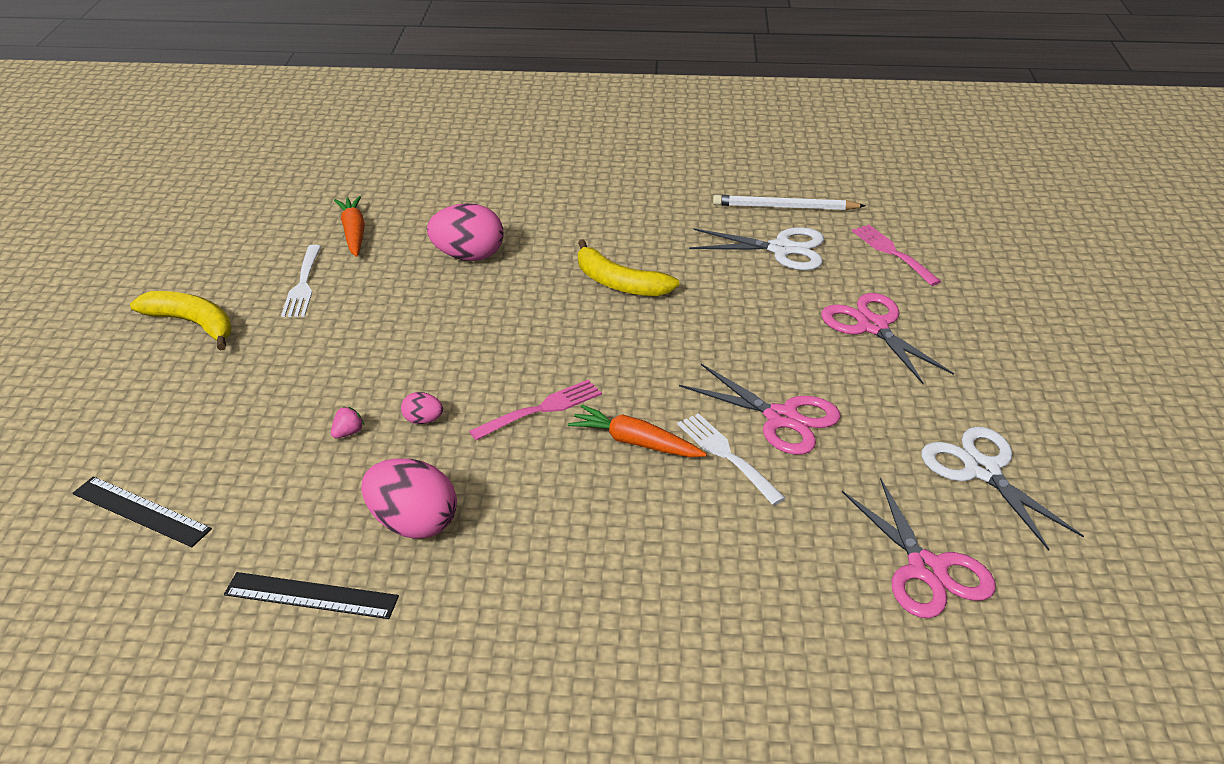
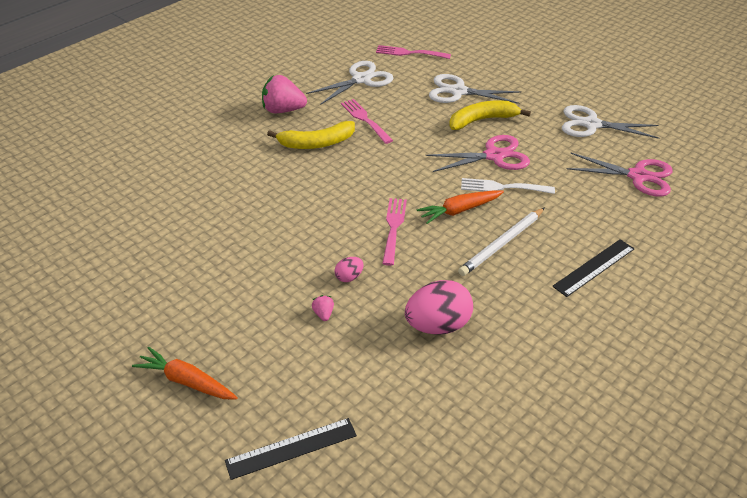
camera: 50 degrees left, 5 degrees up
(192, 324) = (107, 335): yellow banana -> yellow banana (482, 120)
(303, 284) = (137, 262): white fork -> none
(311, 596) = (457, 397): black ruler -> black ruler (594, 267)
(353, 233) = (111, 213): orange carrot -> orange carrot (186, 381)
(468, 256) = (210, 181): pink egg -> none
(645, 233) = (283, 110): none -> pink strawberry
(709, 291) = (365, 119): none -> pink fork
(784, 207) = (327, 58): white pencil -> white pencil (502, 244)
(872, 326) = (458, 91): pink scissors -> white scissors

